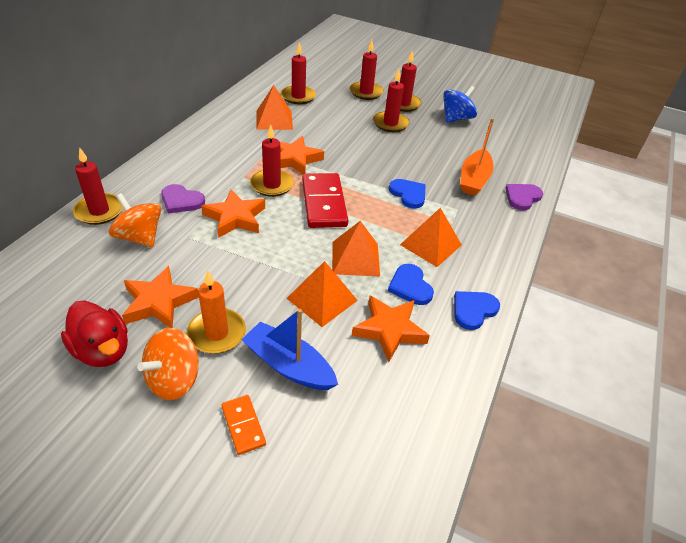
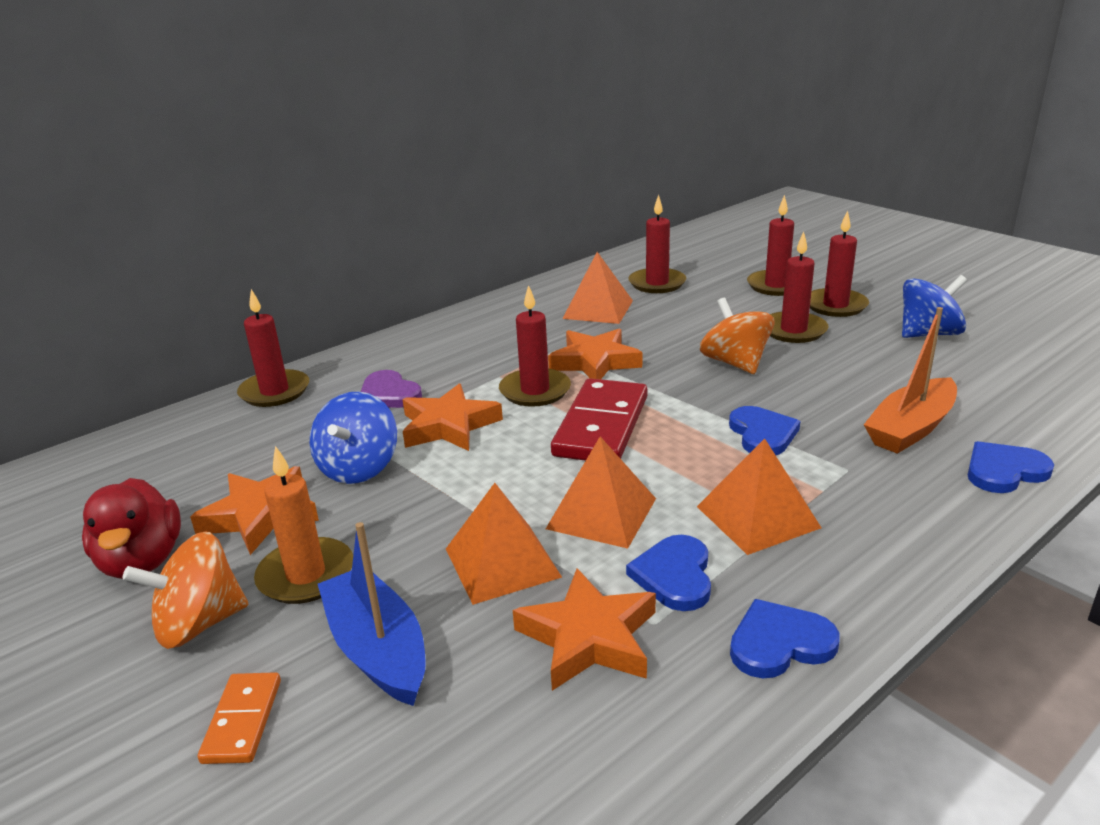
camera: 30 degrees right, 15 degrees down
(139, 237) = (300, 430): orange spinning top -> orange spinning top (735, 363)
(199, 257) = (359, 468): none -> blue spinning top
(522, 197) = (1004, 471): purple heart -> blue heart

